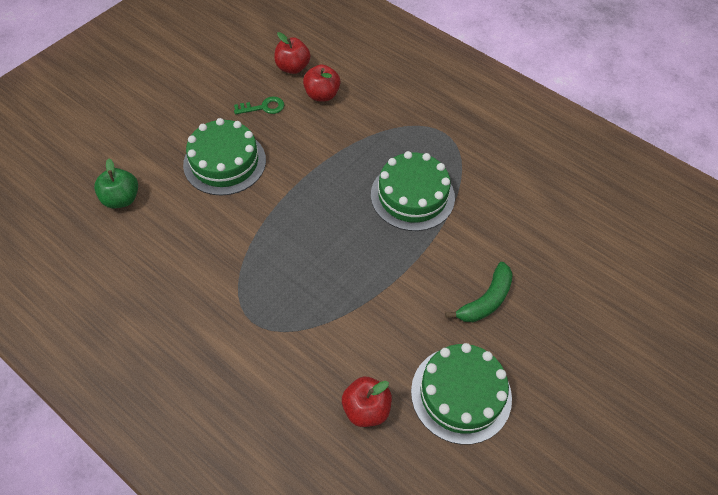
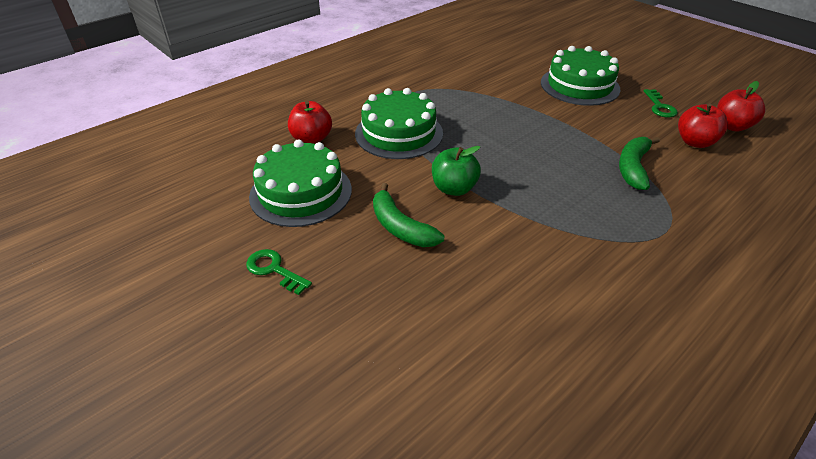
camera: 100 degrees right, 15 degrees down
(121, 199) = (532, 45): green apple -> green apple (454, 188)
(368, 139) = (633, 168): none -> green banana
(412, 196) = (550, 191): green cake -> green cake (399, 133)
(563, 387) = (274, 270): none -> green key

